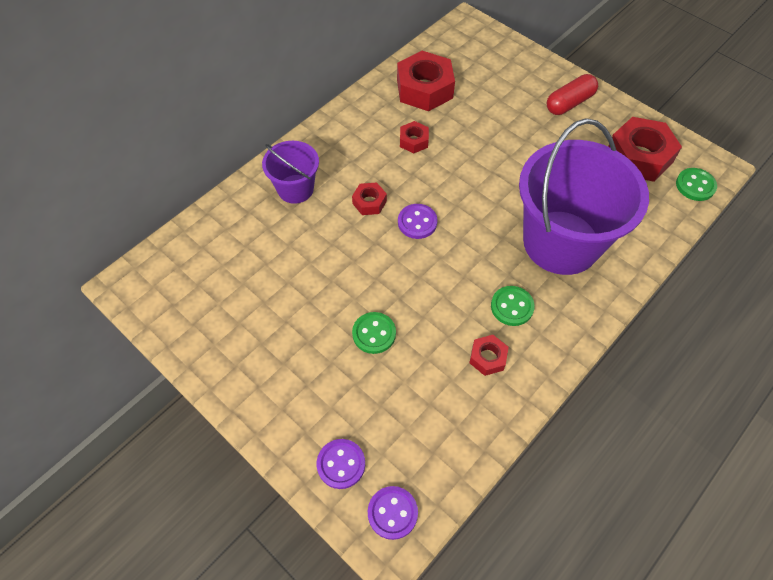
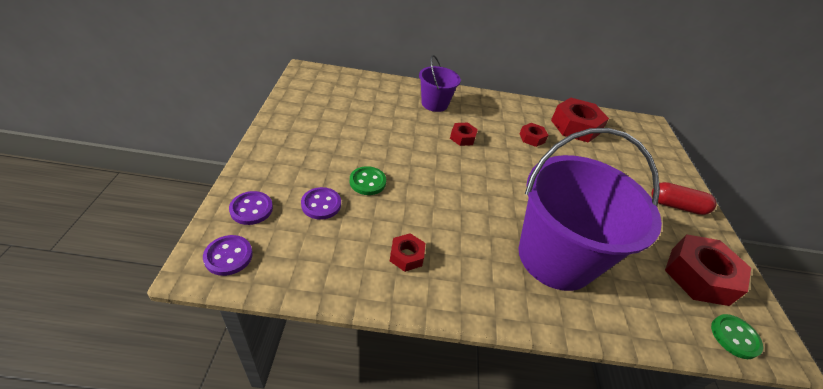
camera: 45 degrees right, 15 degrees down
(417, 222) = (474, 166): purple button -> purple button (321, 204)
(512, 307) = (465, 251): green button -> none

